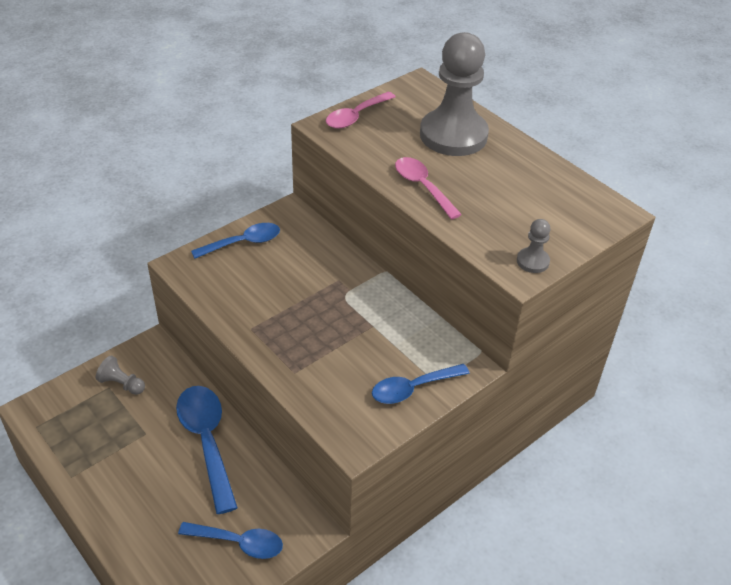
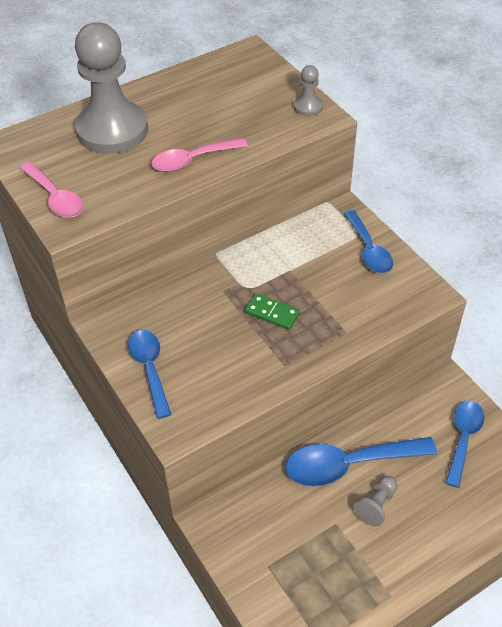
camera: 80 degrees left, 5 degrees up
(122, 384) = (265, 551): grey pawn -> grey pawn (376, 505)
(313, 316) = (272, 313): none -> green domino

